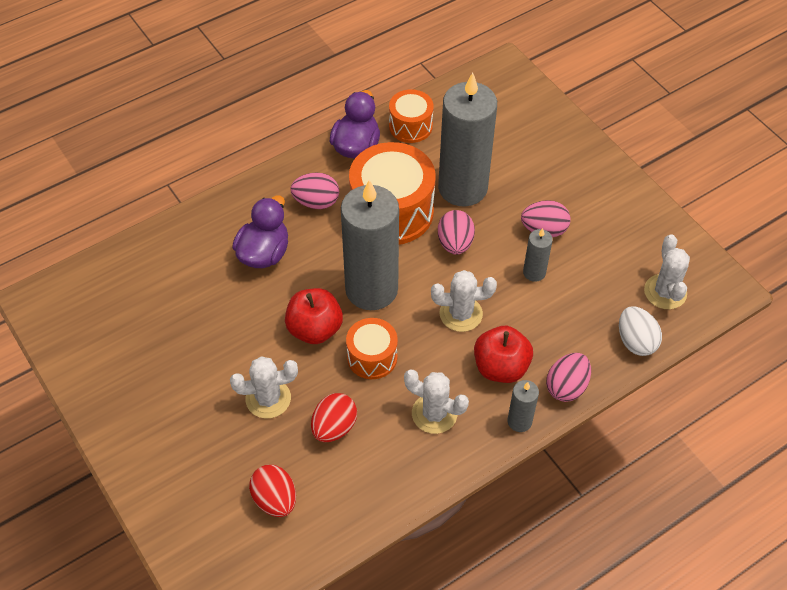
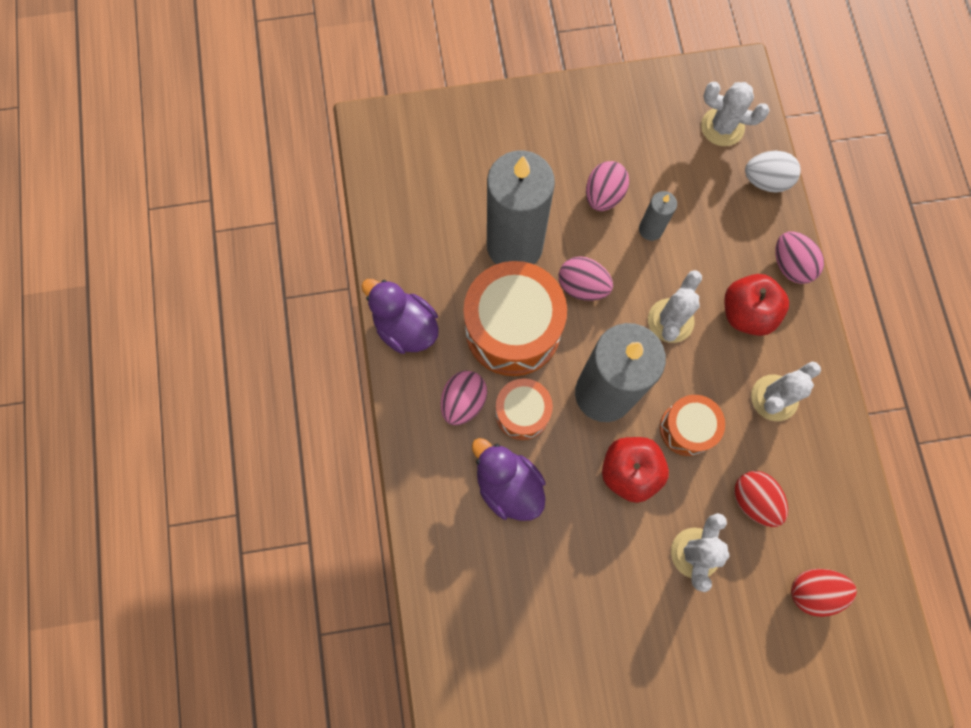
camera: 65 degrees left, 20 degrees up
(410, 126) = (405, 259): orange drum -> orange drum (522, 413)
(519, 421) = (811, 324): grey candle -> none

